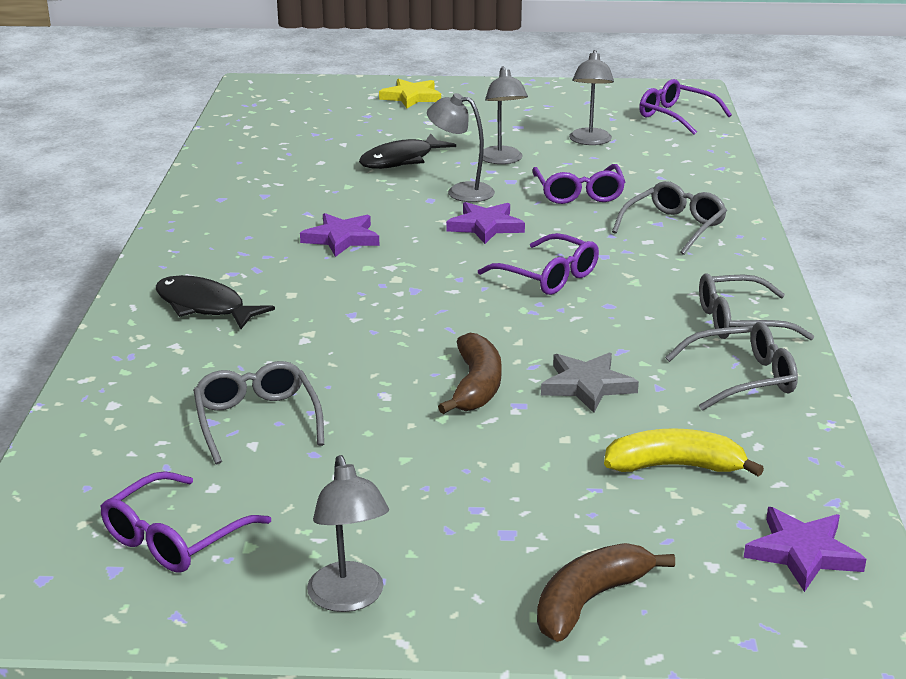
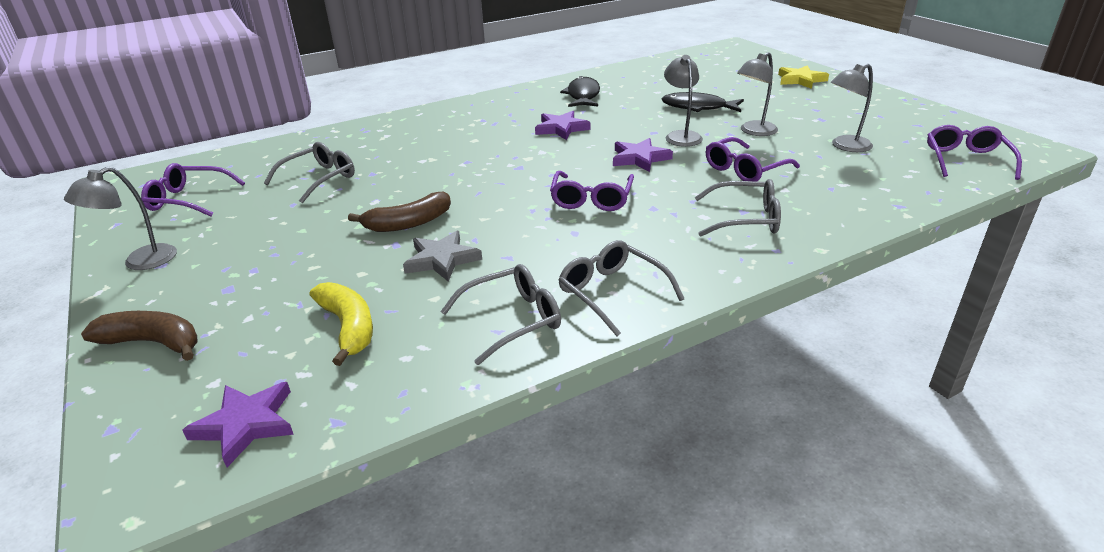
camera: 60 degrees right, 5 degrees up
(204, 306) = (435, 127): black fish -> black fish (583, 95)
(741, 378) = (511, 320): grey glasses -> grey glasses turned 75 degrees counterclockwise

